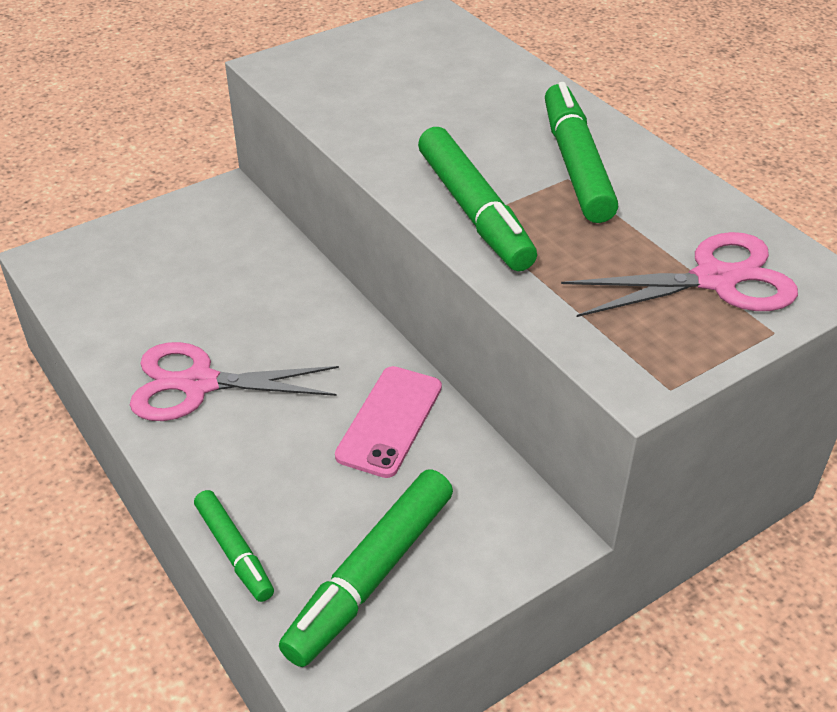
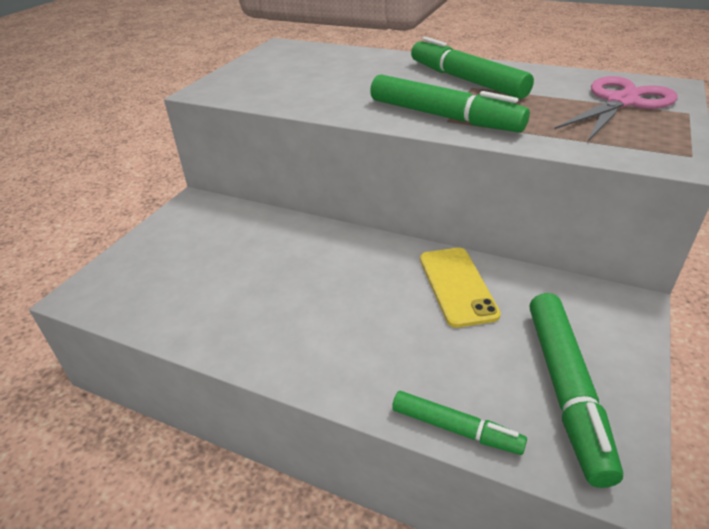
camera: 30 degrees left, 5 degrees down
(199, 384) = (298, 324): pink scissors -> none
(390, 421) = (457, 286): pink phone -> yellow phone

